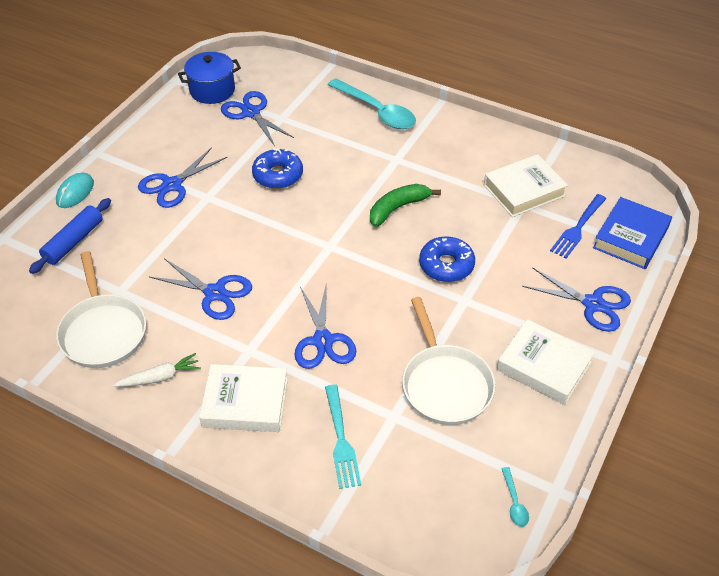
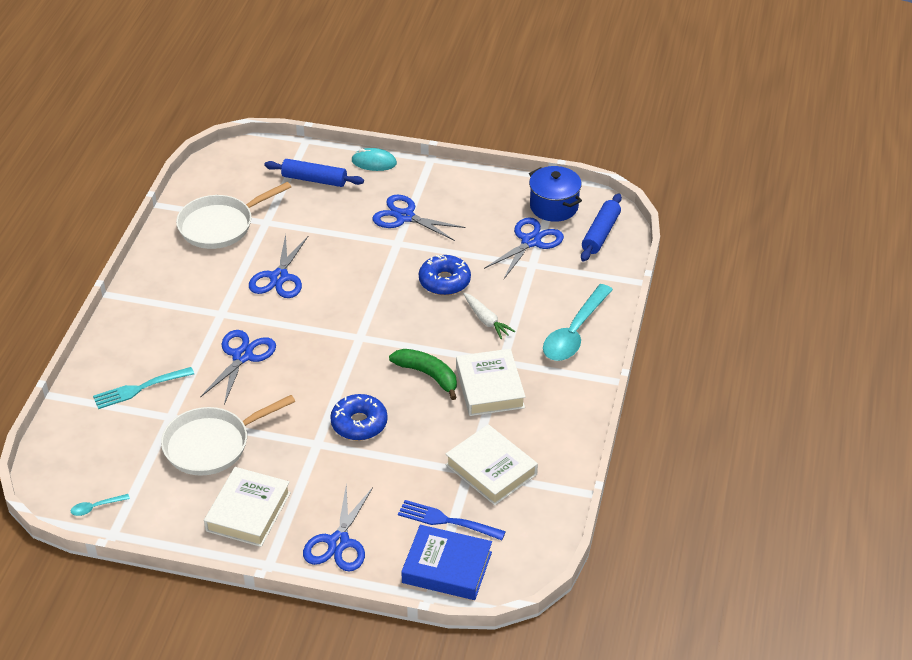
camera: 75 degrees right, 5 degrees down
(159, 377) = (180, 269): white carrot -> white carrot (486, 320)
(245, 403) = (165, 324): white book -> white book (489, 387)
(262, 72) = (600, 234): none -> blue rolling pin
(323, 341) = (242, 356): blue scissors -> blue scissors turned 135 degrees clockwise

